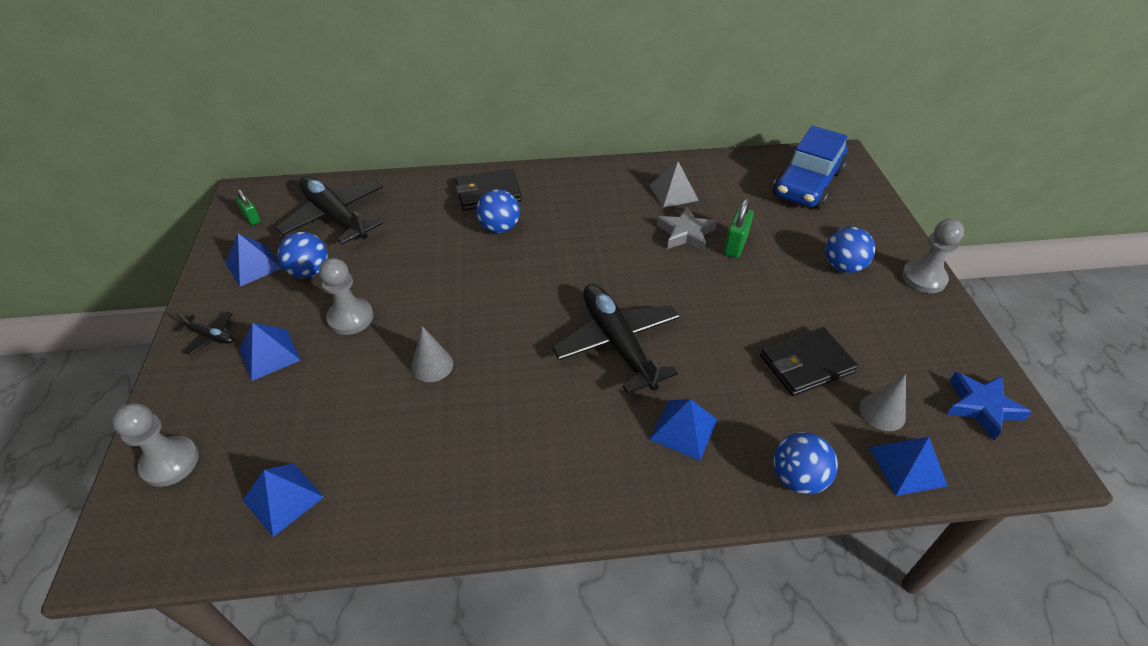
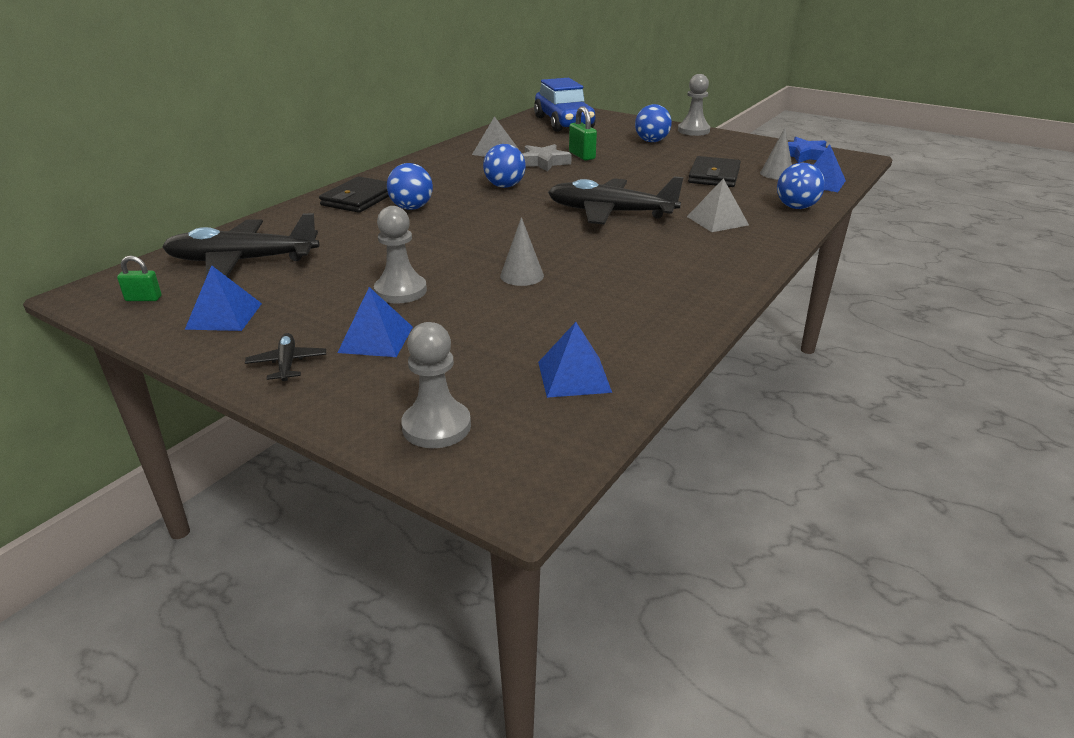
camera: 50 degrees left, 15 degrees down
(210, 336) = (287, 363): black plane -> black plane turned 75 degrees counterclockwise
(309, 271) = (296, 292): blue ball -> blue ball (504, 186)
(683, 429) = (717, 220): blue pyramid -> grey pyramid

